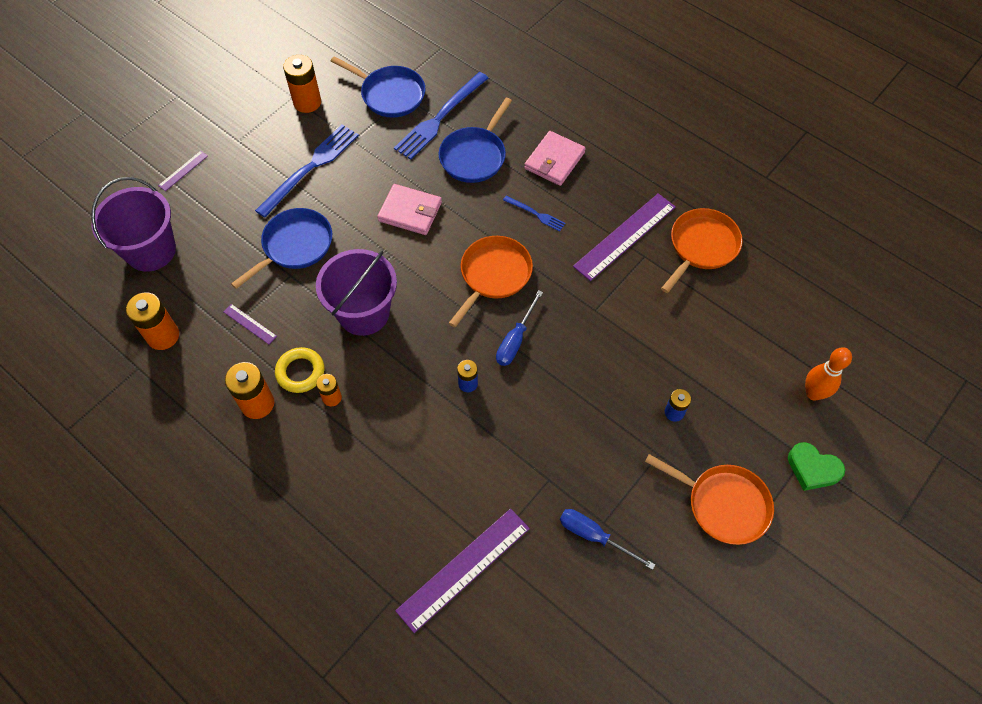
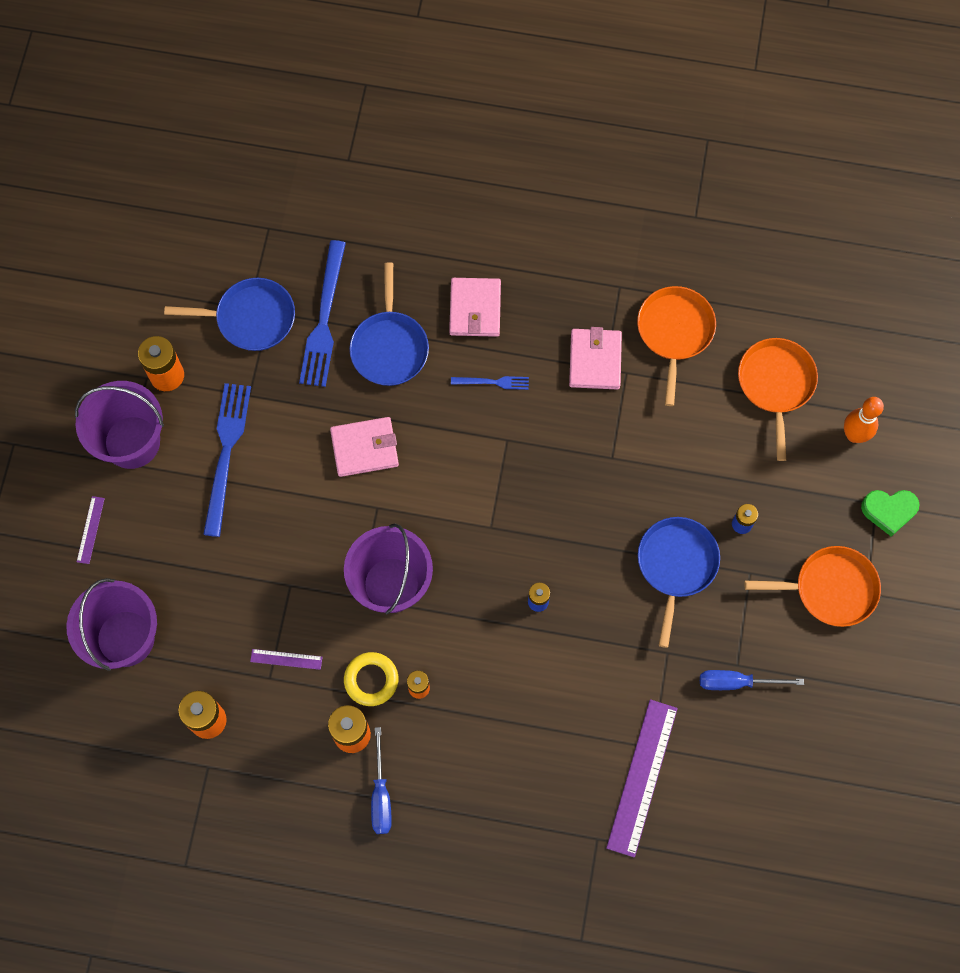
camera: 30 degrees left, 10 degrees up
(253, 131) = (132, 442): none -> purple bucket
(294, 246) = (272, 551): blue pan -> blue pan (676, 565)
(493, 275) = (492, 474): orange pan -> orange pan (776, 384)
(515, 340) = (555, 531): blue screwdriver -> blue screwdriver (381, 795)
(625, 236) = (595, 360): purple ruler -> pink wallet

